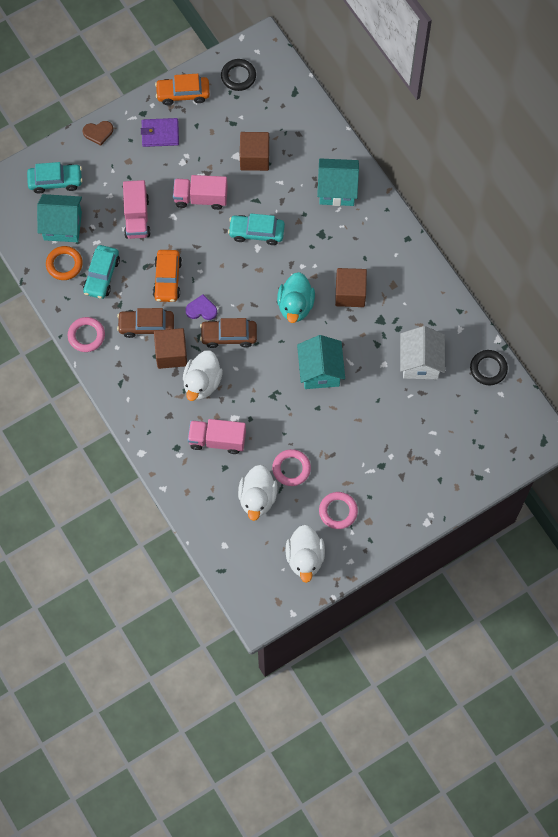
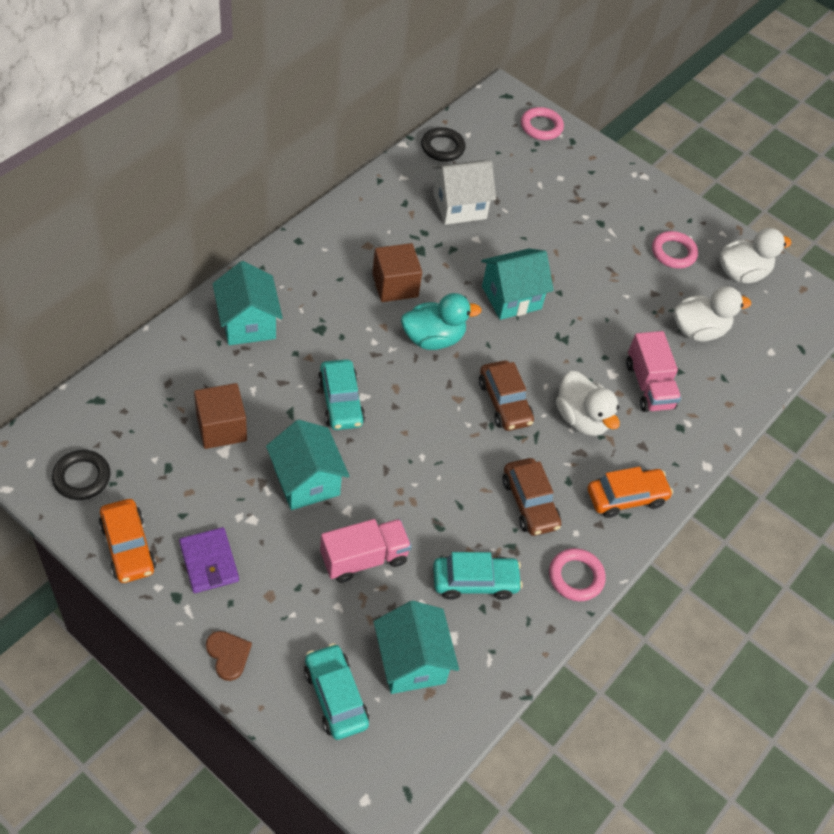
camera: 115 degrees left, 15 degrees down
(64, 264) = (476, 640): orange ring -> none
(167, 279) = (450, 494): orange car -> orange car (626, 497)
(171, 354) = (557, 463): brown cube -> none
(201, 198) = (306, 481): pink truck -> turquoise house
(201, 309) = (479, 442): purple heart -> none
(202, 383) = (581, 418): white duck -> white duck turned 60 degrees clockwise
(291, 468) = (646, 304): pink ring -> pink ring (541, 127)

